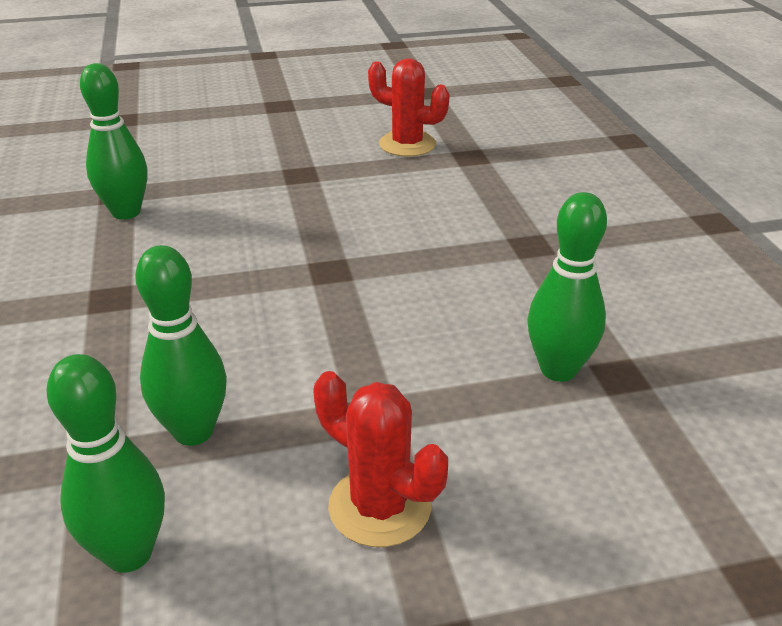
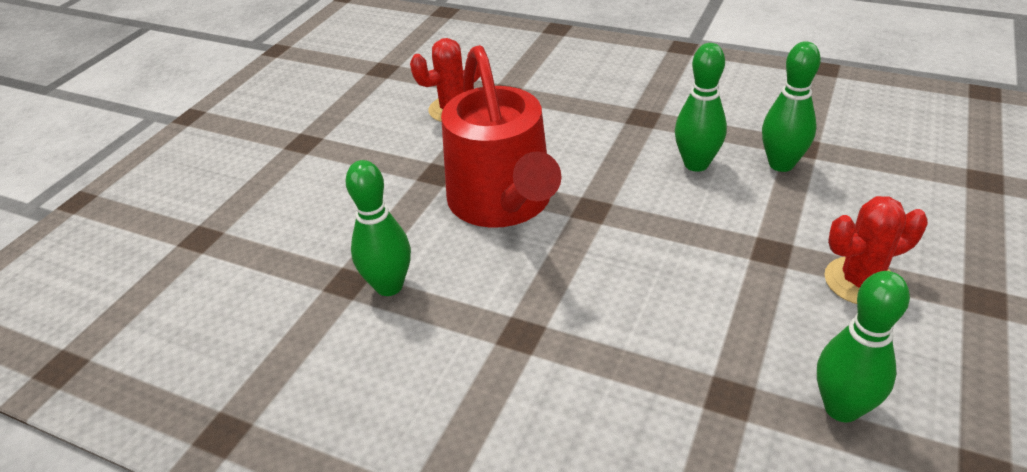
camera: 50 degrees left, 5 degrees up
(193, 431) = (733, 339): green bowling pin -> green bowling pin (696, 164)
(291, 220) = (503, 202): none -> red watering can

